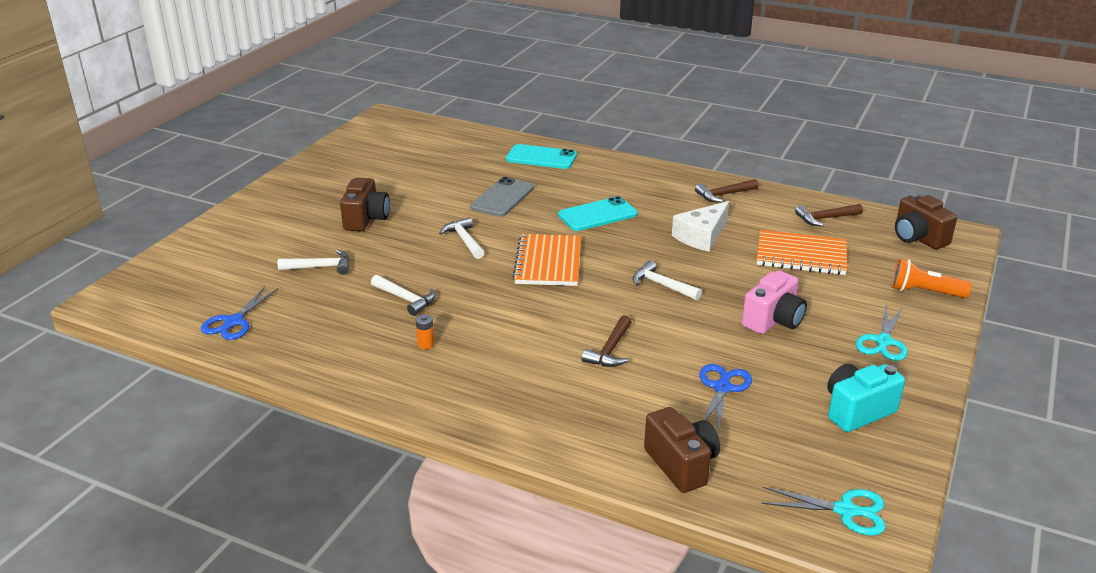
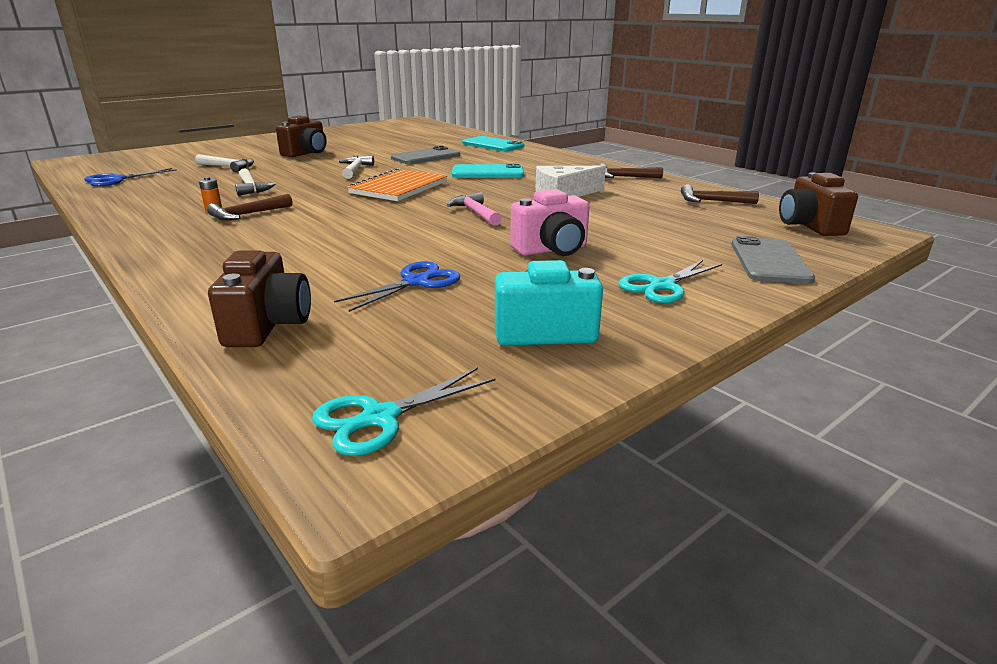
camera: 25 degrees right, 5 degrees down
(610, 350) = (354, 239): brown hammer -> brown hammer (247, 214)
(661, 285) = (475, 213): white hammer -> pink hammer
(801, 255) = (650, 217): orange notebook -> none
(845, 511) = (380, 417): turquoise scissors -> turquoise scissors turned 105 degrees clockwise
(924, 292) = (769, 261): orange flashlight -> grey phone

